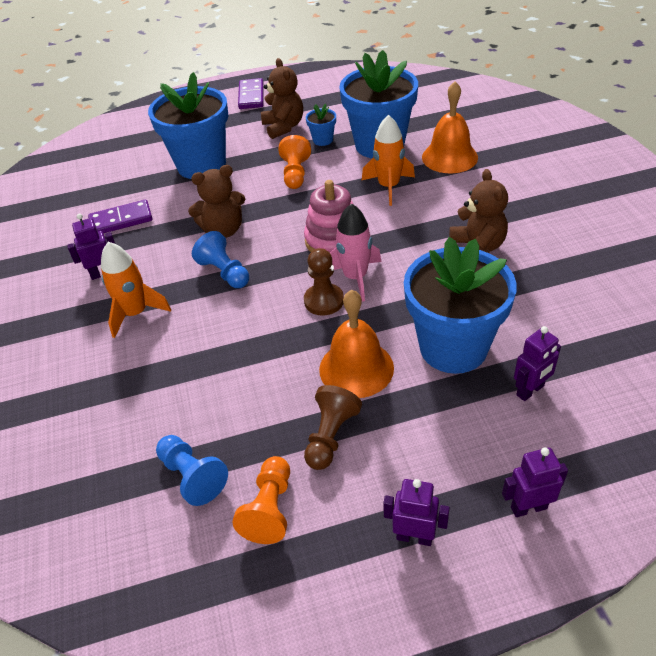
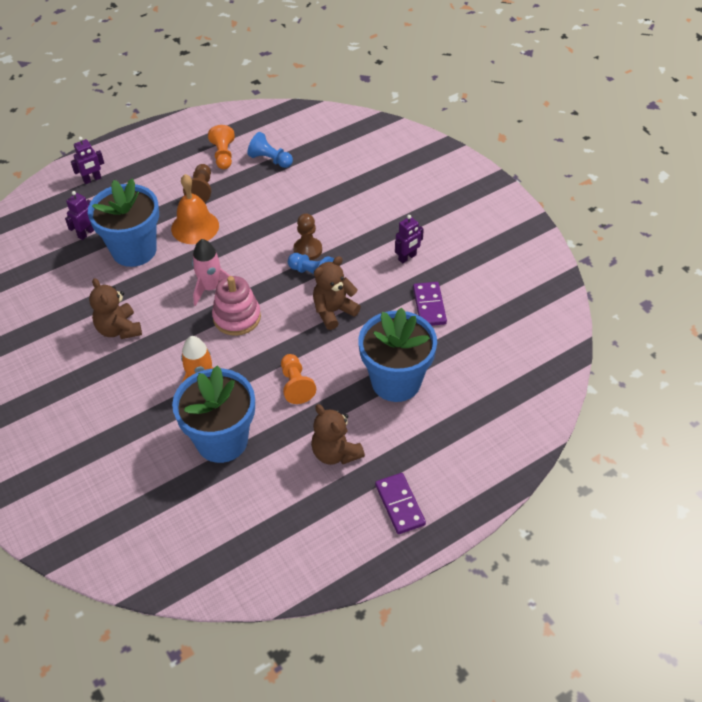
camera: 160 degrees right, 5 degrees up
(121, 220) = (429, 306): purple domino -> purple domino turned 60 degrees counterclockwise
(136, 313) = (360, 234): orange rocket -> none
(323, 140) = (284, 438): blue flower pot -> none
(324, 301) = (229, 266): brown pawn -> brown pawn (307, 250)
(414, 537) = (148, 159): purple robot -> none
(449, 157) = (147, 433): orange bell -> none

